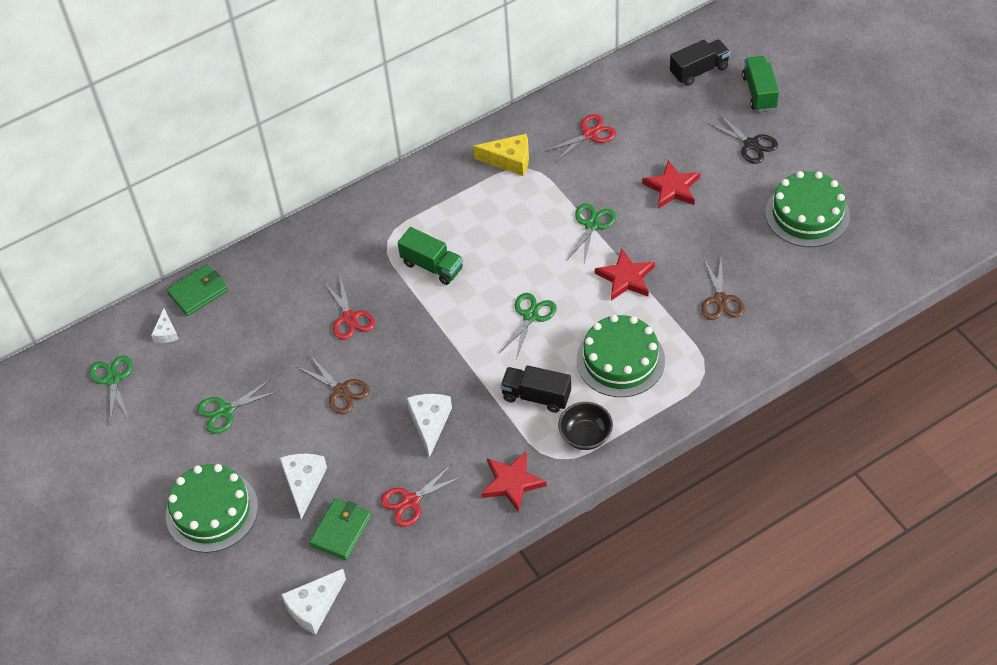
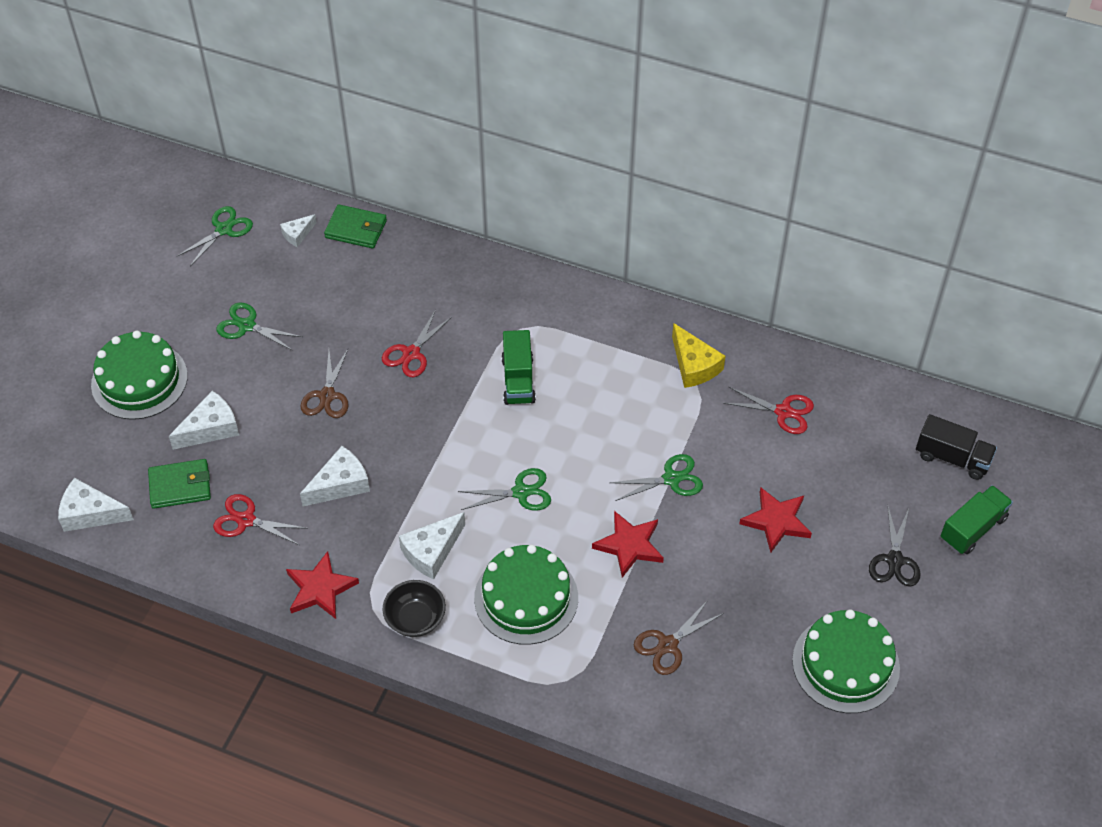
camera: 50 degrees right, 0 degrees up
(536, 396) = (431, 551): black truck -> white cheese

